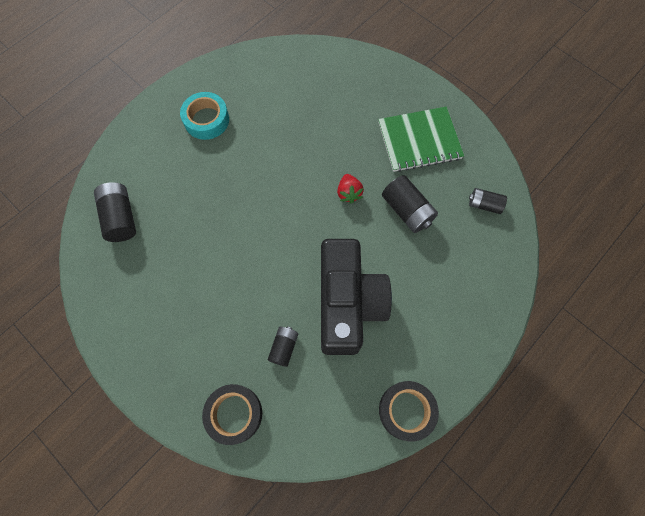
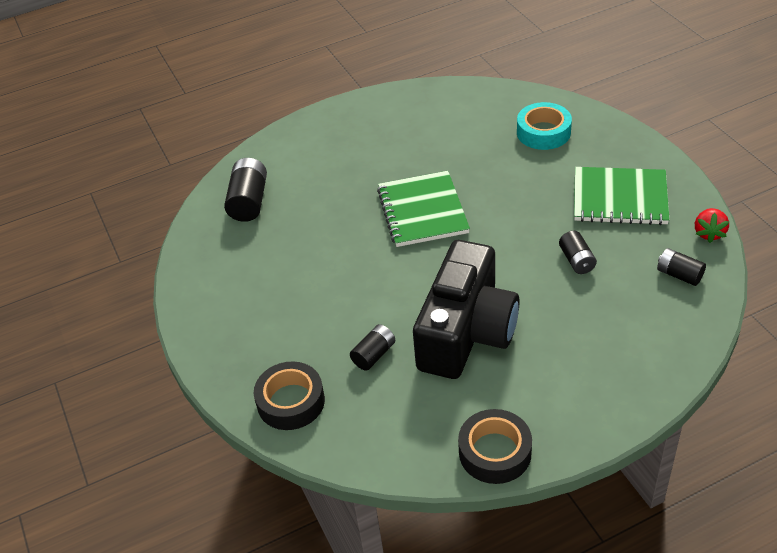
camera: 25 degrees right, 25 degrees down
(206, 120) = (377, 136): turquoise tape -> turquoise tape (543, 132)
(272, 191) = (422, 211): none -> green notebook
(349, 193) = (512, 230): red strawberry -> red strawberry (709, 233)
(407, 211) = (577, 260): black battery -> black battery, size x0.62

